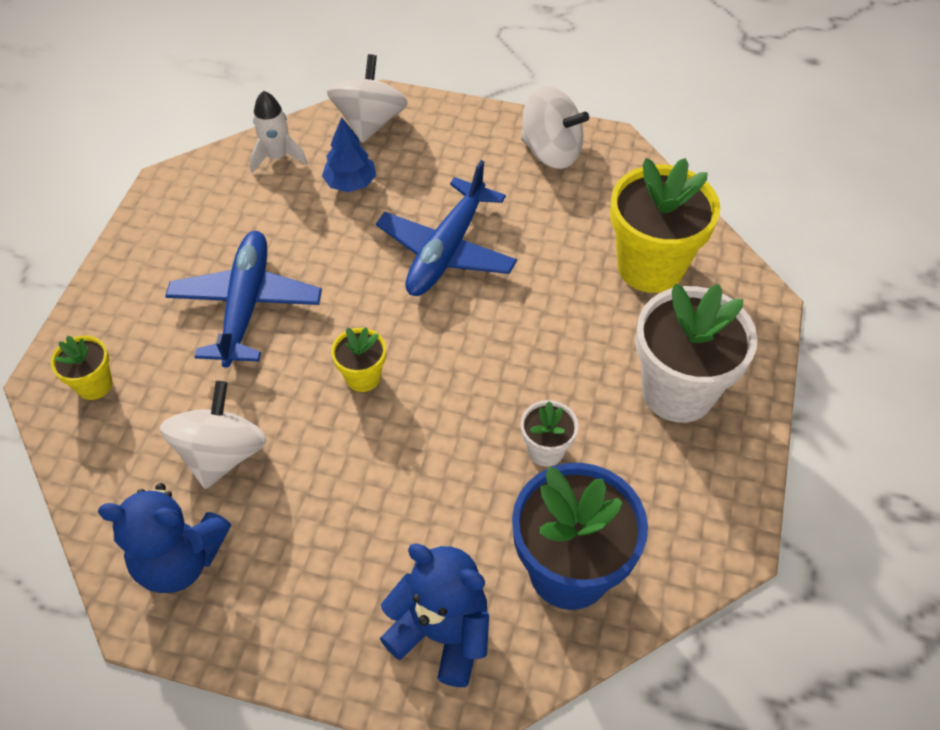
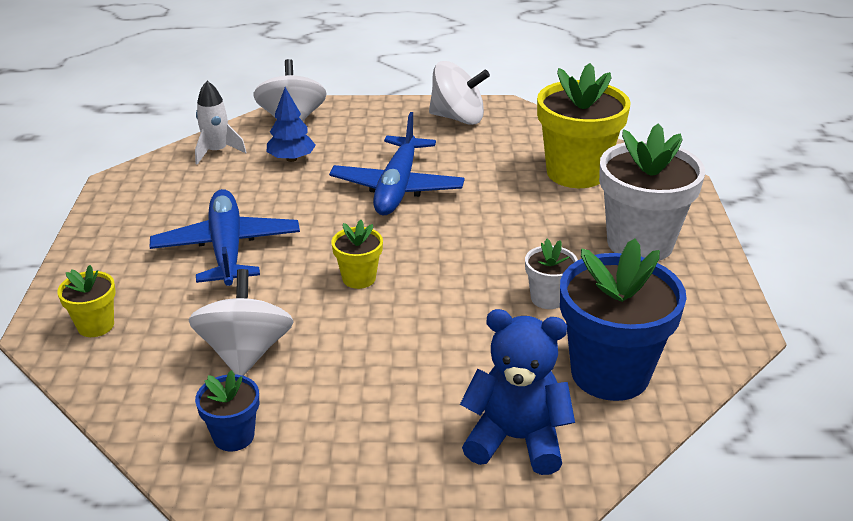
camera: 15 degrees left, 20 degrees down
(180, 560) = (233, 436): blue teddy bear -> blue flower pot

